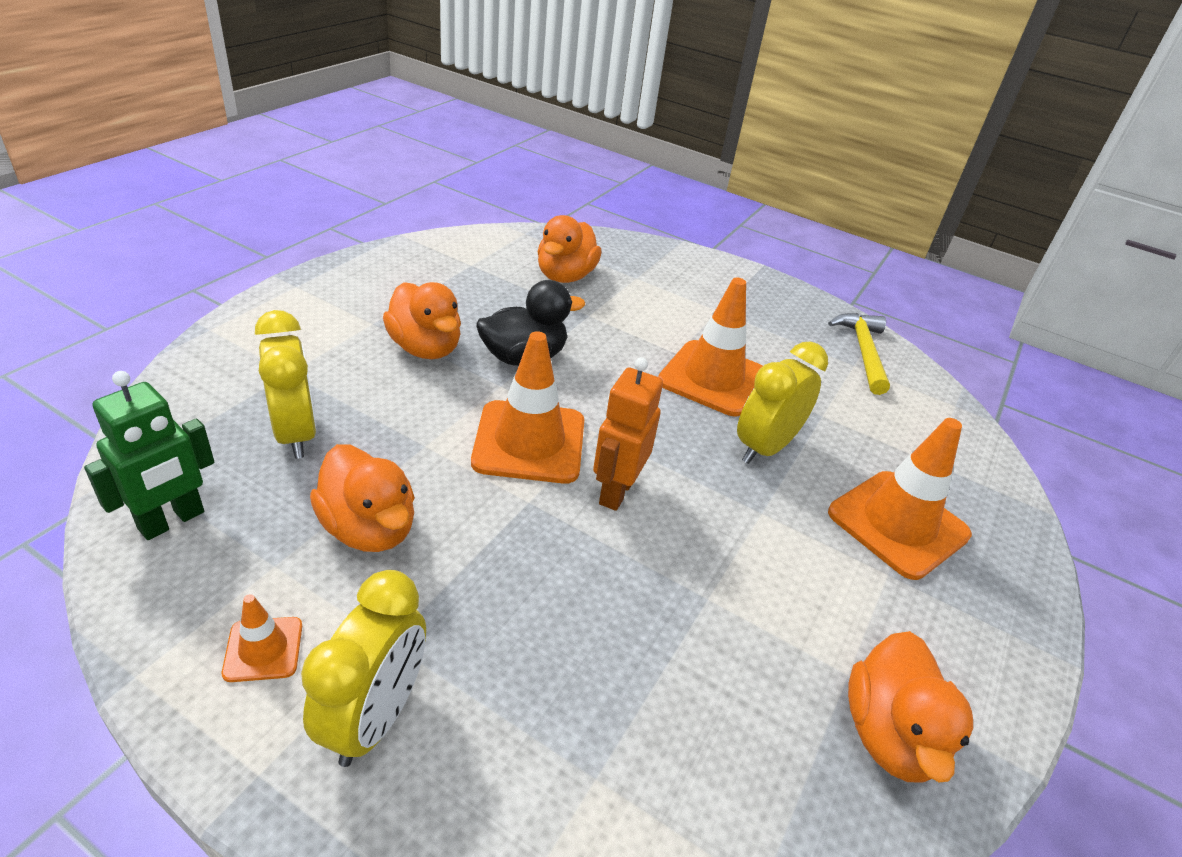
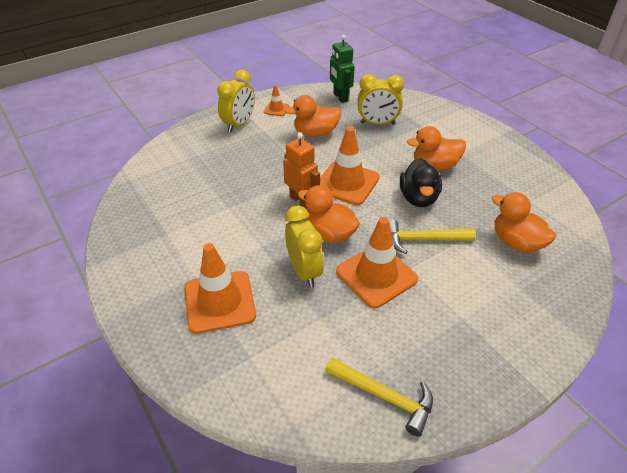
camera: 120 degrees right, 5 degrees up
(375, 717) = (239, 124): yellow clock -> yellow clock turned 105 degrees counterclockwise
(614, 346) = (423, 240): none -> yellow hammer
(890, 734) = (138, 232): orange duck -> orange duck (329, 233)

